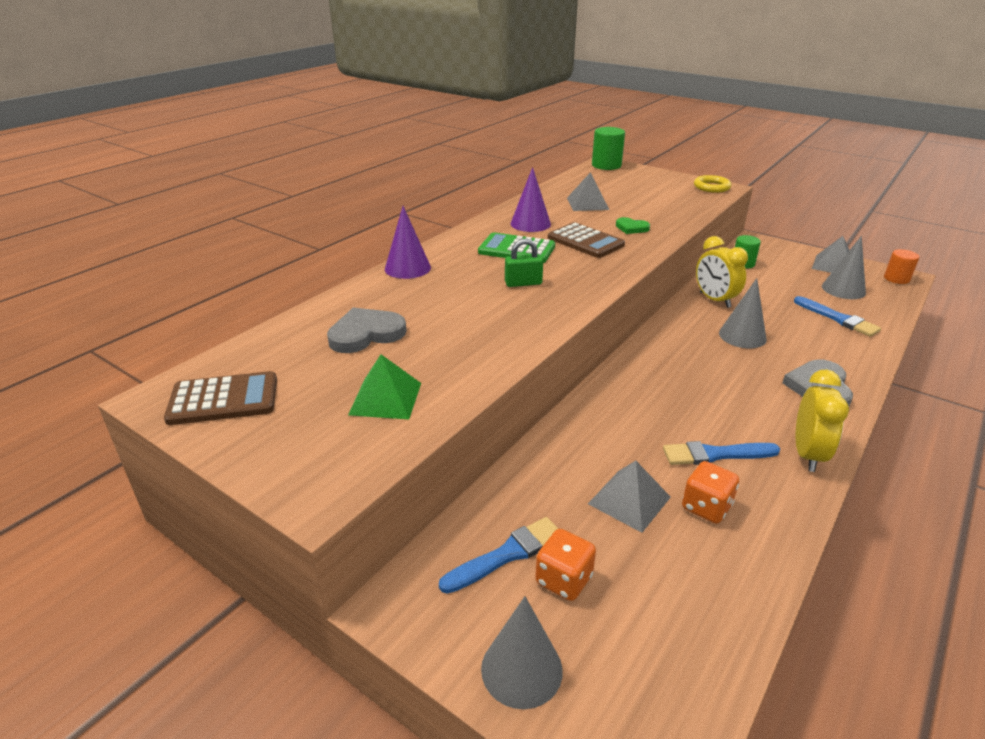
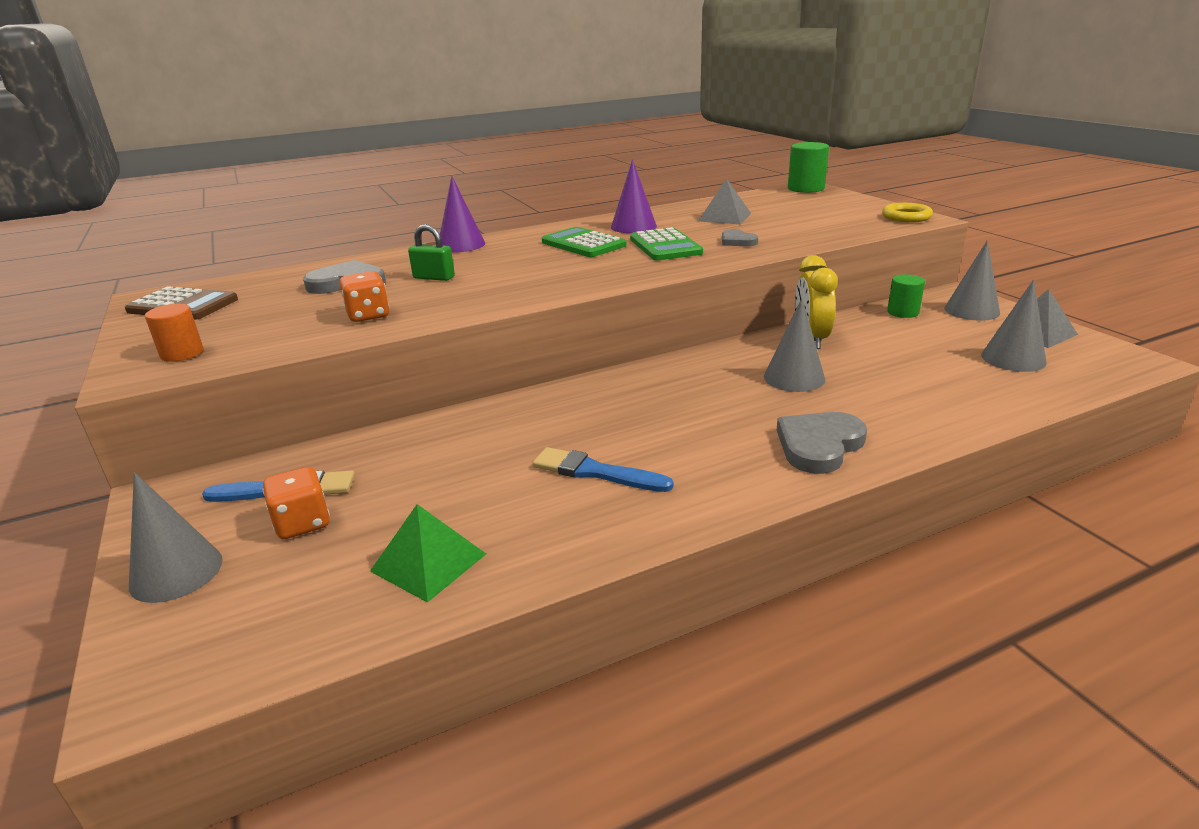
camera: 30 degrees right, 5 degrees down
(385, 398) = (285, 327): green pyramid -> green pyramid (428, 562)
(523, 283) = (542, 269): green padlock -> green padlock (434, 277)
(585, 241) = (665, 246): brown calculator -> green calculator
(629, 500) = (451, 483): grey pyramid -> none
(631, 228) = (737, 241): green heart -> grey heart
(706, 507) = (516, 512): orange dice -> orange dice (368, 315)
(780, 254) = (971, 310): none -> grey cone
(807, 454) = (703, 501): yellow clock -> none
(838, 319) = (956, 386): blue brush -> none
(896, 279) = (1122, 361): orange cylinder -> orange cylinder (182, 353)

